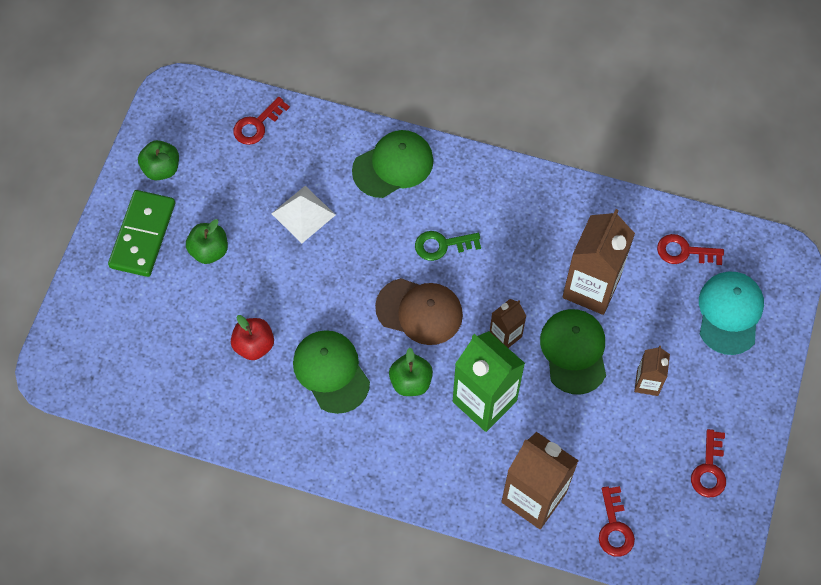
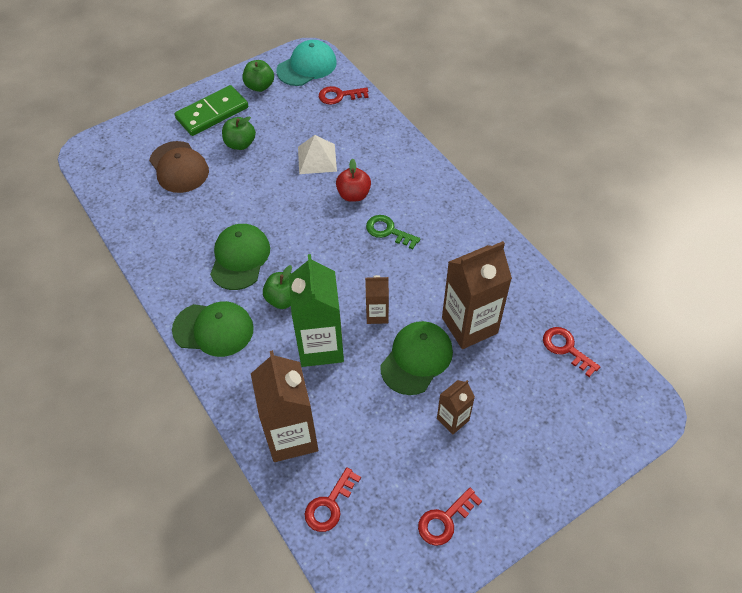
camera: 40 degrees right, 10 degrees down
(254, 345) = (210, 211): red apple -> red apple (353, 195)
(393, 165) = (402, 166): green cap -> green cap (213, 329)
(419, 311) = (333, 260): brown cap -> brown cap (179, 167)
(729, 313) = (566, 416): turquoise cap -> turquoise cap (307, 66)

